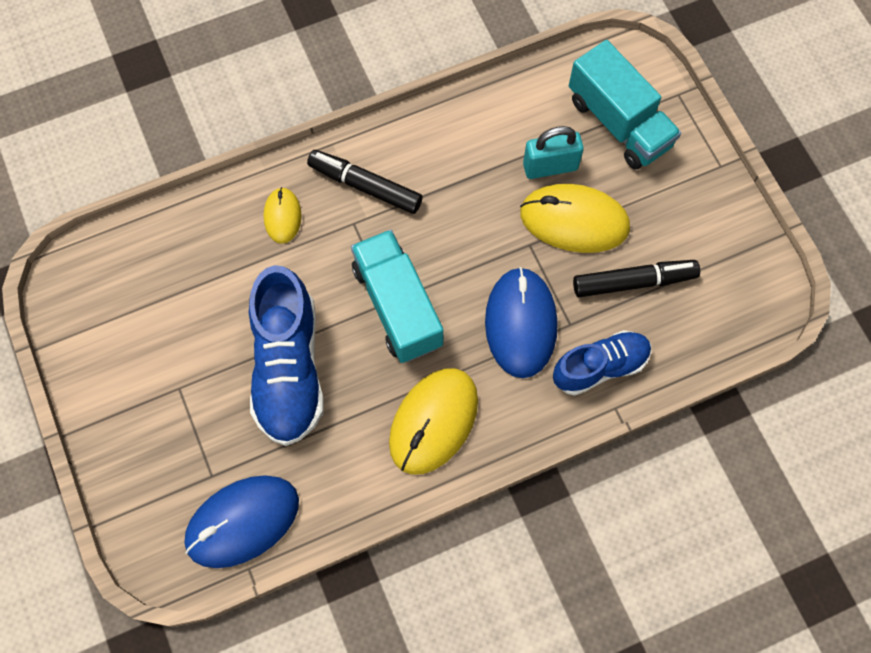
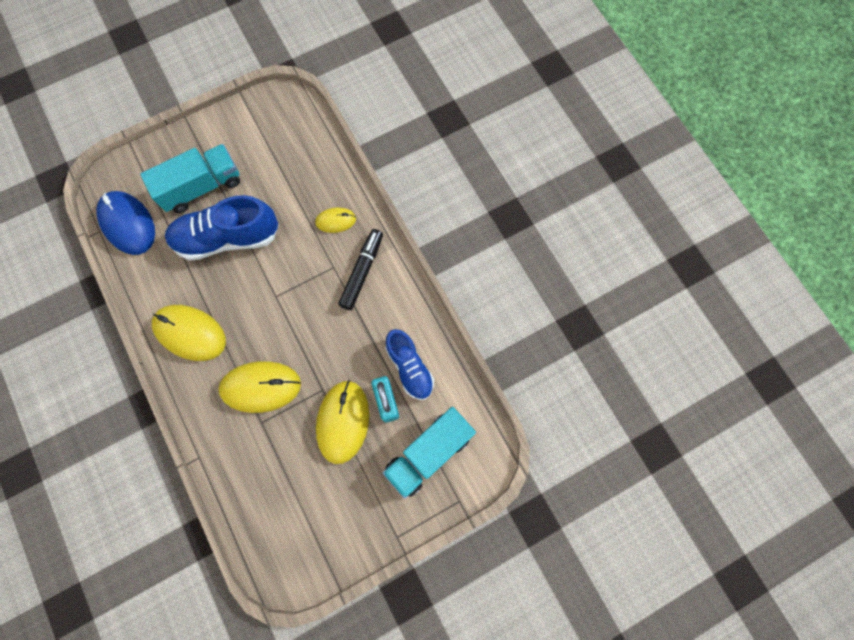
camera: 85 degrees right, 5 degrees up
(397, 306) = (272, 302): turquoise truck -> turquoise truck (201, 187)
(520, 324) = (261, 387): blue mouse -> yellow mouse
(600, 367) = (229, 445): blue shoe -> blue shoe (409, 367)
(633, 282) = (295, 468): black marker -> none

